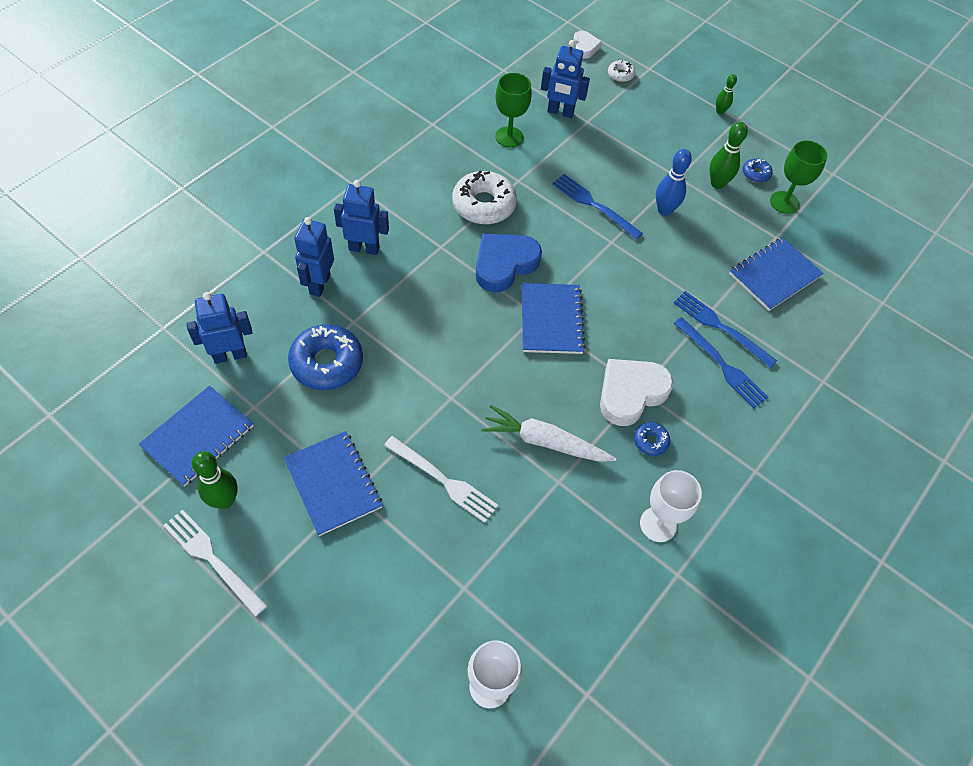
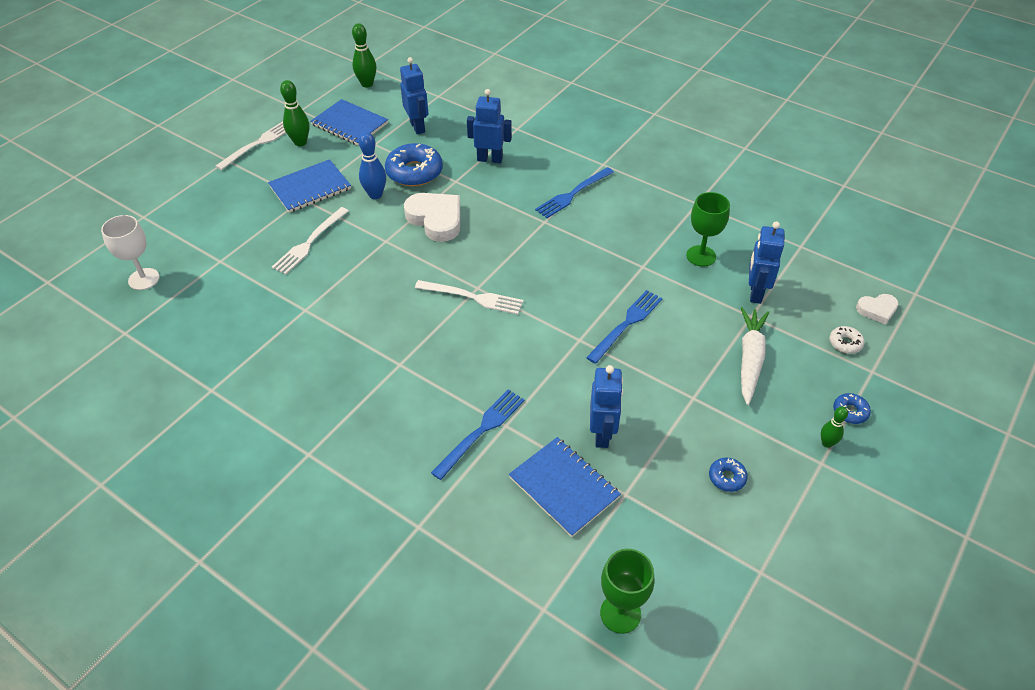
camera: 90 degrees right, 10 degrees down
(364, 248) = (532, 178): blue robot -> blue robot (602, 434)
(484, 205) = (602, 244): white donut -> none
(504, 264) = (533, 263): blue heart -> none
(545, 442) = (343, 299): white carrot -> white carrot (750, 359)
(551, 320) = (473, 297): blue notebook -> white fork
(631, 393) = (395, 356): white heart -> white heart (436, 219)
(650, 441) = (343, 371): blue donut -> blue donut (850, 412)
(658, 524) = (259, 376): white goblet -> none
(664, 210) = (637, 384): blue bowling pin -> blue bowling pin (375, 195)
(717, 183) = (695, 435): green bowling pin -> green bowling pin (367, 84)
(722, 365) = (432, 430): blue fork -> blue fork (573, 194)
(784, 202) = (686, 506): green goblet -> green goblet (620, 613)

